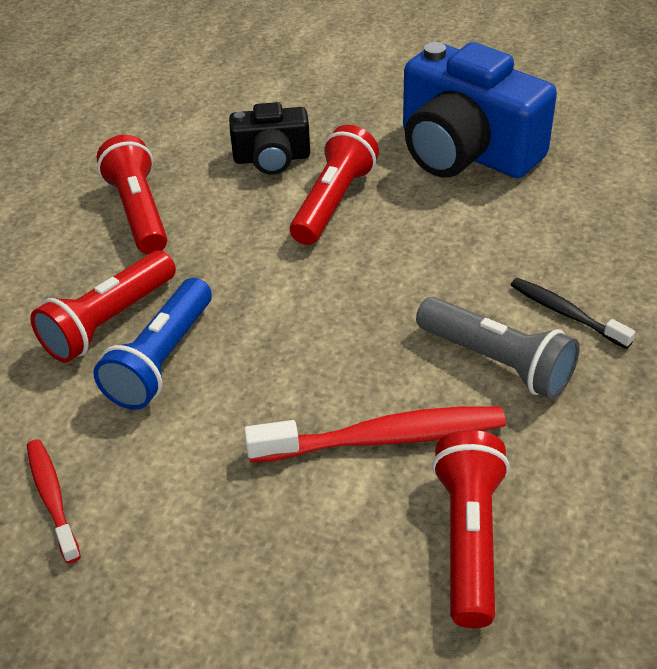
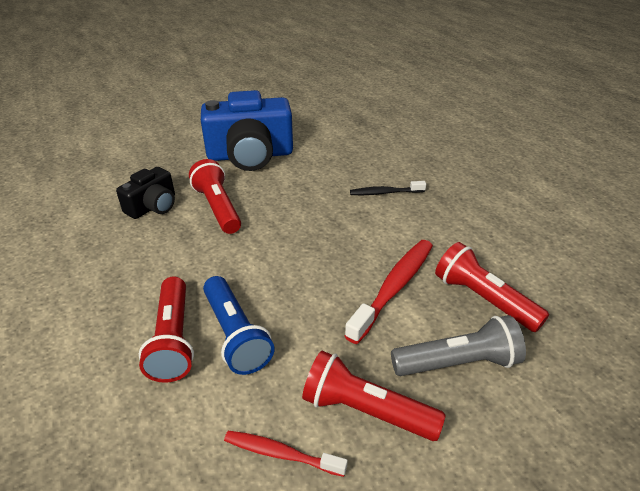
camera: 50 degrees left, 5 degrees down
(139, 212) = (106, 275): red flashlight -> red flashlight (366, 410)
(497, 362) = (389, 227): grey flashlight -> grey flashlight (457, 363)

